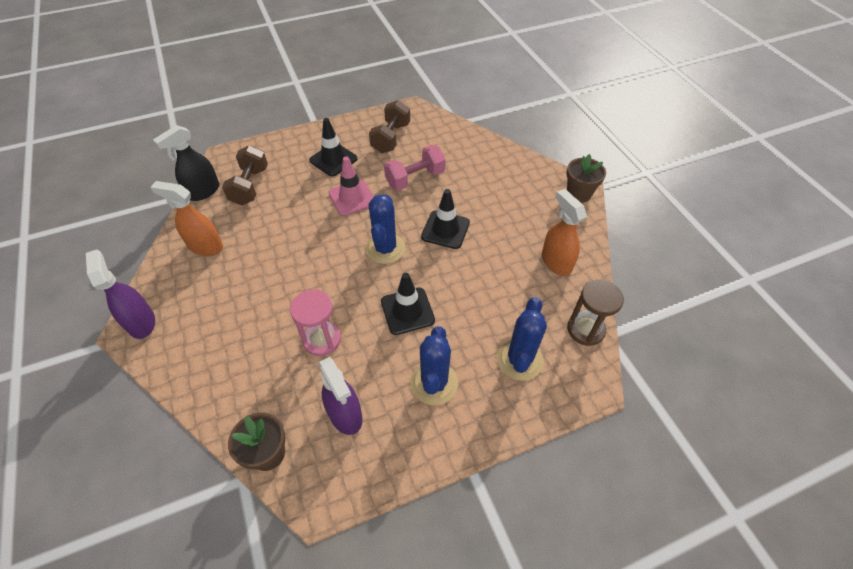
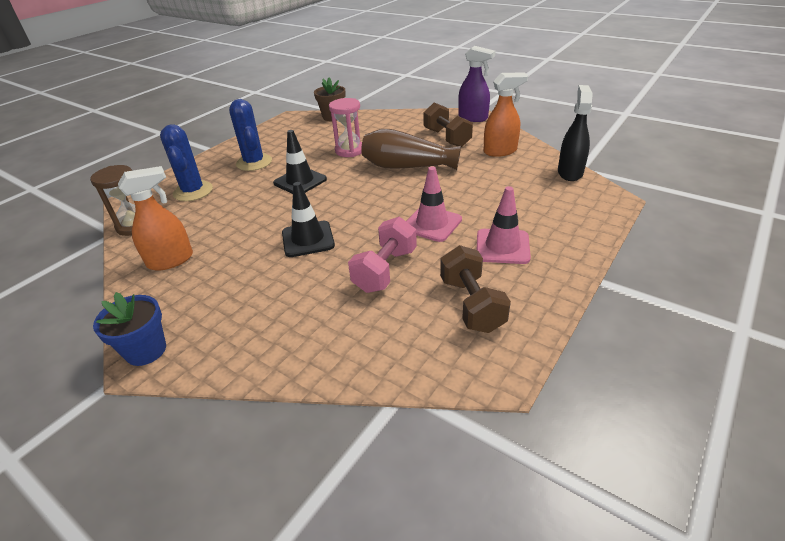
camera: 150 degrees right, 15 degrees down
(250, 186) = (540, 191): brown dumbbell -> brown dumbbell (447, 138)
(299, 274) = (407, 166): none -> brown vase
(333, 159) = (502, 246): black traffic cone -> pink traffic cone
(345, 414) = (302, 137): purple spray bottle -> none
(385, 248) = (354, 204): blue cactus -> none
(556, 262) = (171, 260): orange spray bottle -> orange spray bottle turned 60 degrees counterclockwise
(578, 194) = (146, 350): brown flower pot -> blue flower pot

